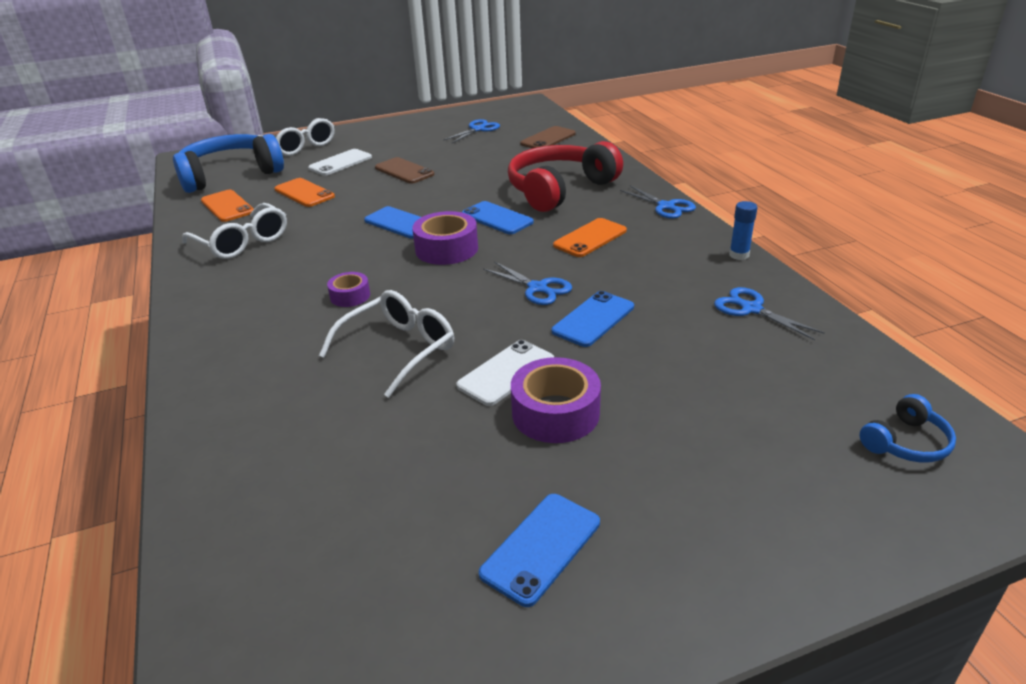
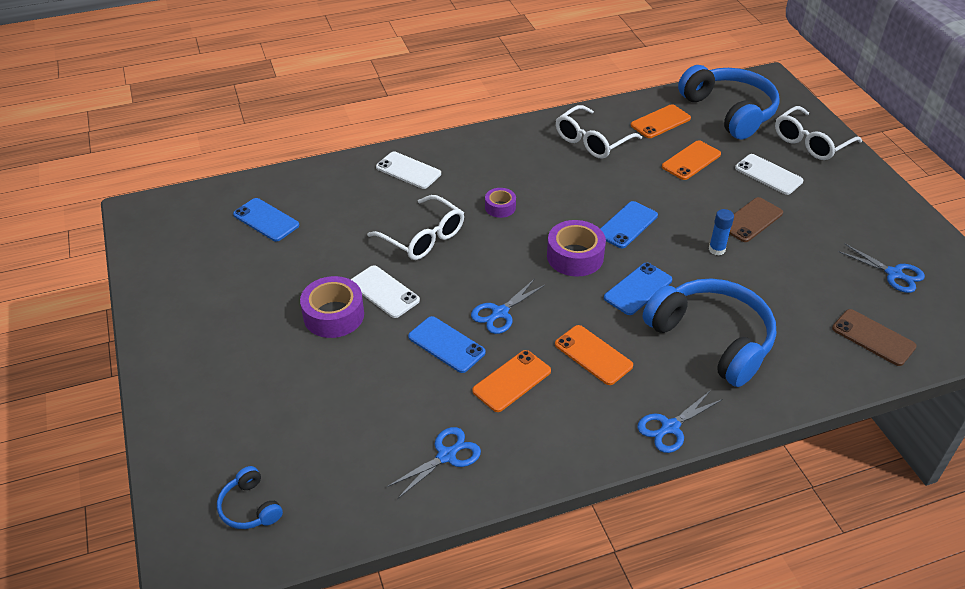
camera: 90 degrees right, 10 degrees up
(240, 374) = (408, 170): none -> white phone
(541, 548) = (222, 303): blue phone -> blue phone (266, 220)
(559, 189) = (712, 339): red headphones -> blue headphones
(636, 277) = (512, 381): none -> orange phone
(739, 255) = (551, 470): blue glue stick -> blue glue stick (716, 249)

